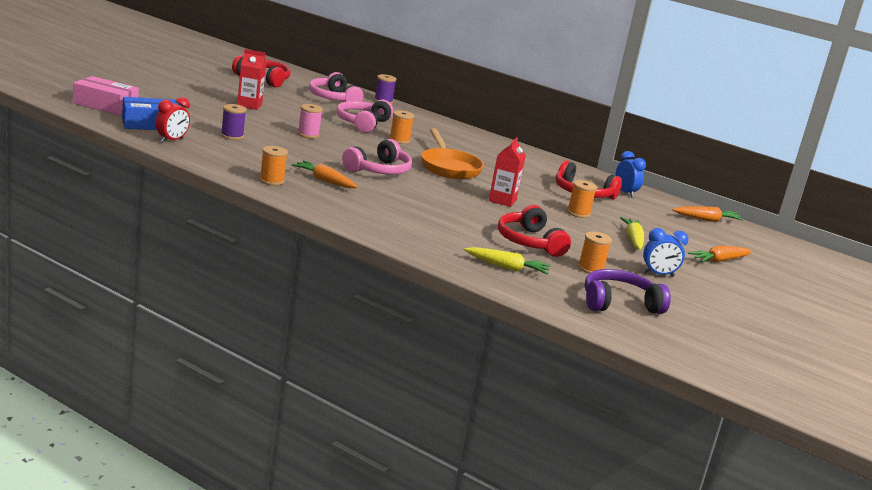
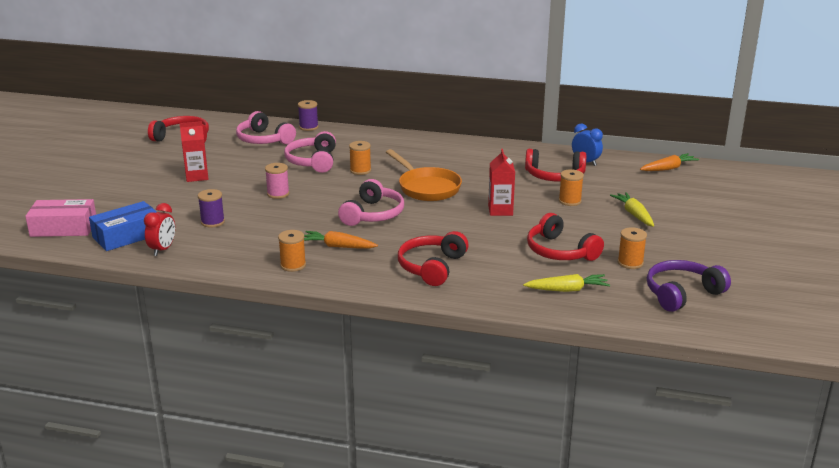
camera: 15 degrees left, 5 degrees up
(395, 217) = (431, 267): none -> red headphones
(658, 274) = (683, 247): blue clock -> none
(719, 261) = (713, 212): orange carrot -> none

